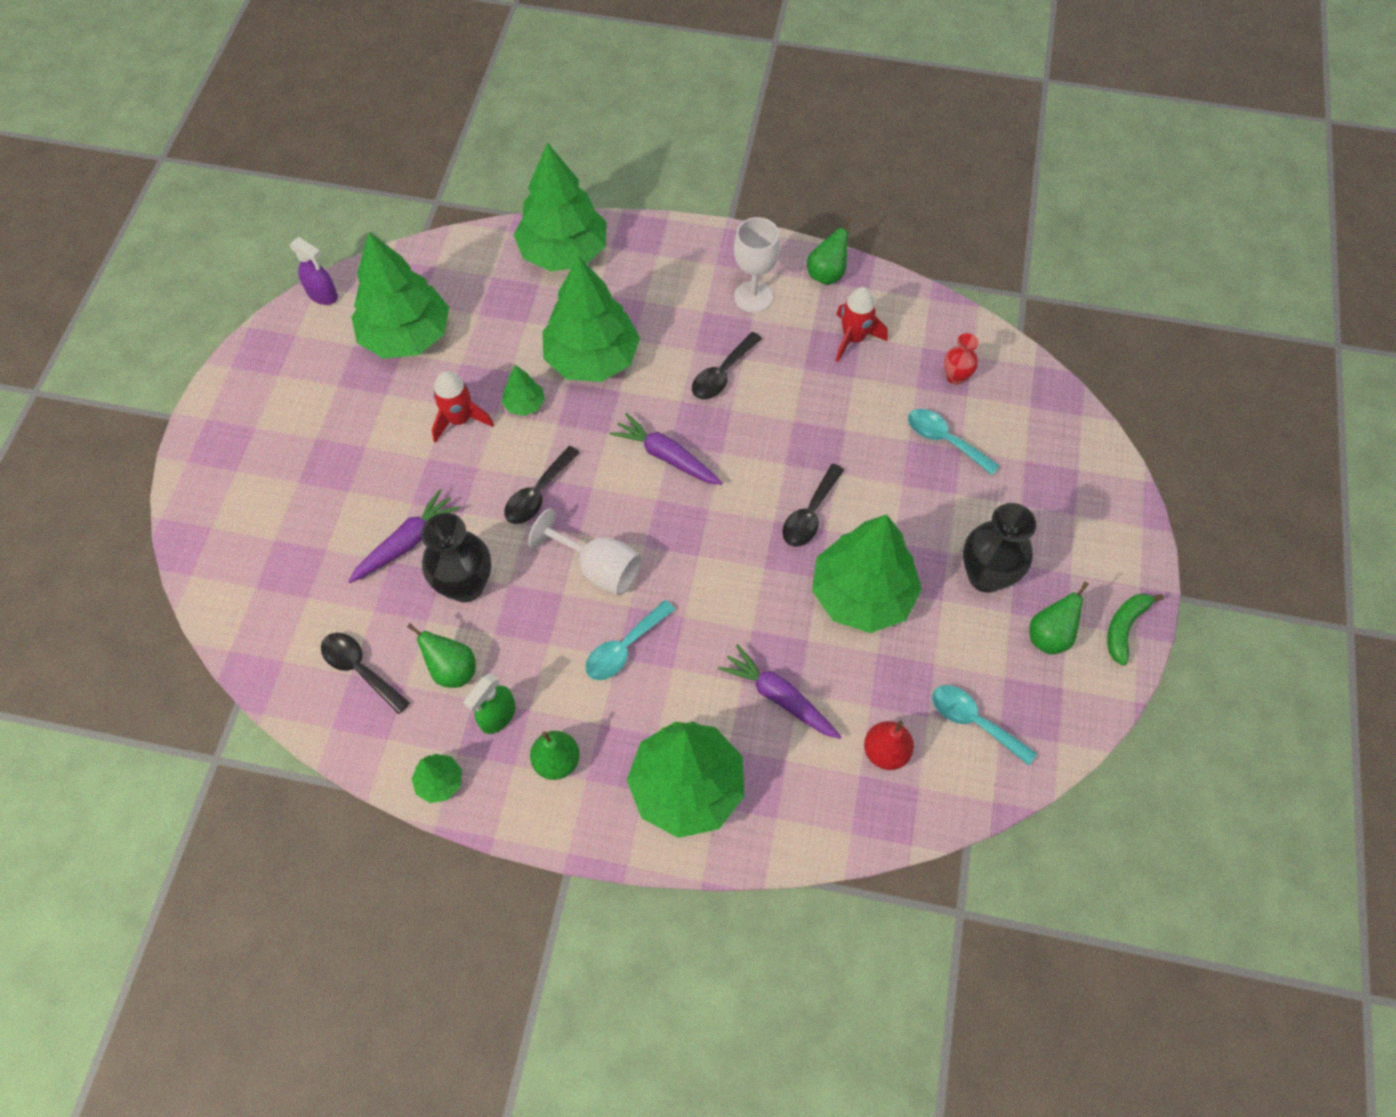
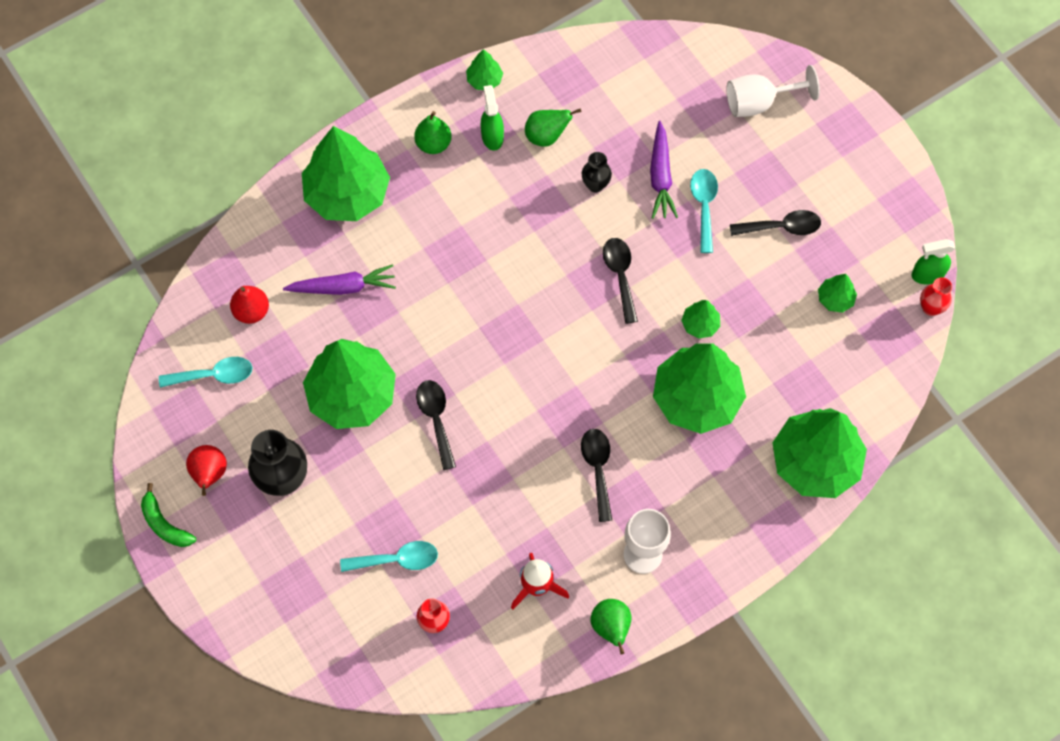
camera: 135 degrees right, 5 degrees up
(323, 295) = (927, 275): purple spray bottle -> green spray bottle
(353, 273) = (930, 308): none -> red vase
(360, 669) = (597, 91): black spoon -> black spoon (781, 227)
(406, 336) = (835, 299): green tree -> green tree, size x0.43
(460, 419) = (727, 276): red rocket -> none
(466, 585) = (595, 185): black vase -> black vase, size x0.55
(598, 568) = (530, 265): white goblet -> white goblet (759, 102)
(624, 647) = (463, 234): turquoise spoon -> turquoise spoon (704, 206)
(667, 456) = (568, 374): purple carrot -> none
(1049, 635) = (209, 474): green pear -> red pear
(1124, 627) = (164, 524): green banana -> green banana turned 150 degrees clockwise

